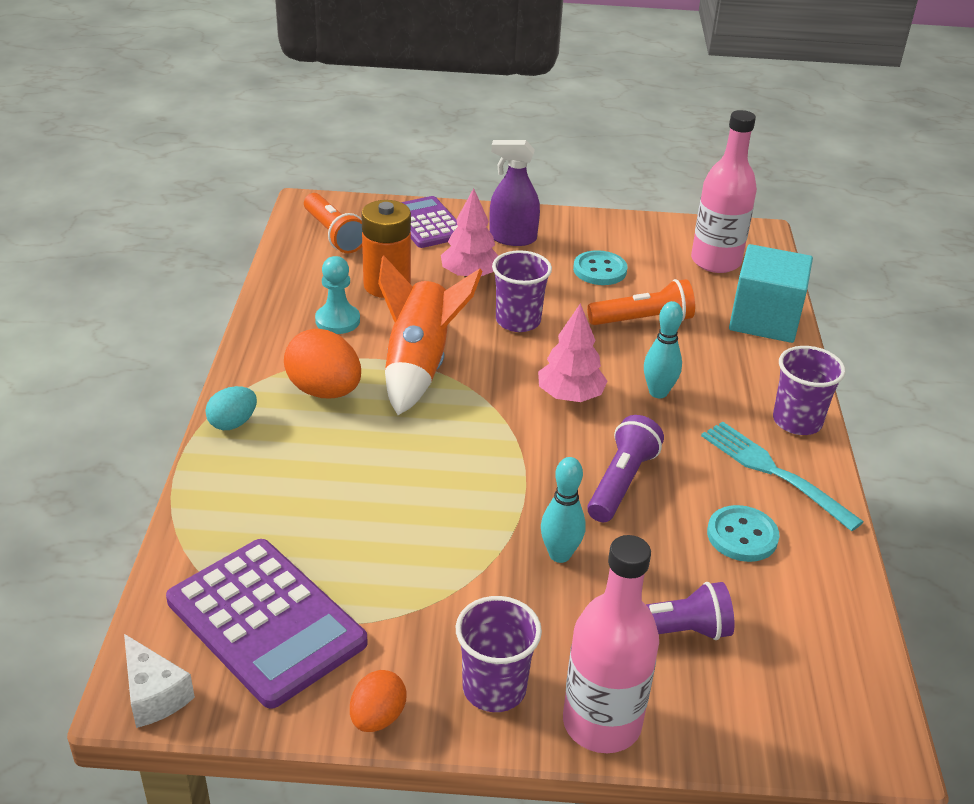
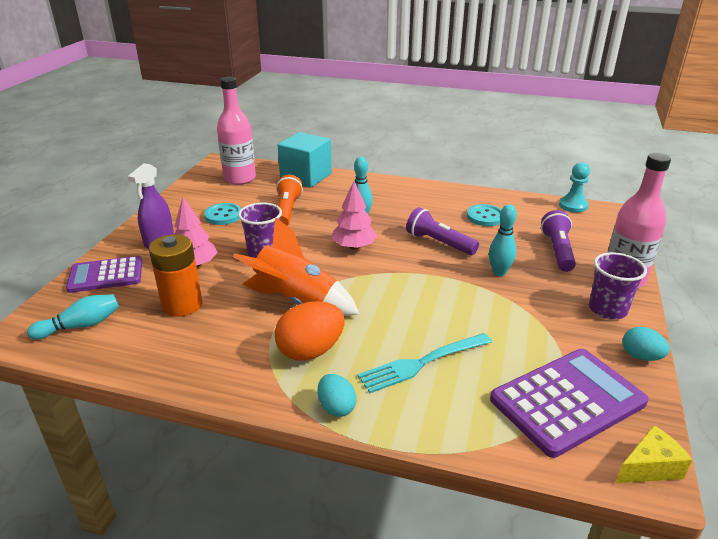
camera: 75 degrees left, 5 degrees down
(154, 694) = (649, 467): white cheese -> yellow cheese
(333, 234) = (81, 326): orange flashlight -> turquoise bowling pin
(337, 321) = (217, 335): turquoise pawn -> turquoise pawn (573, 205)
(377, 717) = (641, 356): orange egg -> turquoise egg
(773, 472) = (437, 199): turquoise fork -> turquoise fork (422, 363)
(797, 421) = (398, 186): purple cup -> none

